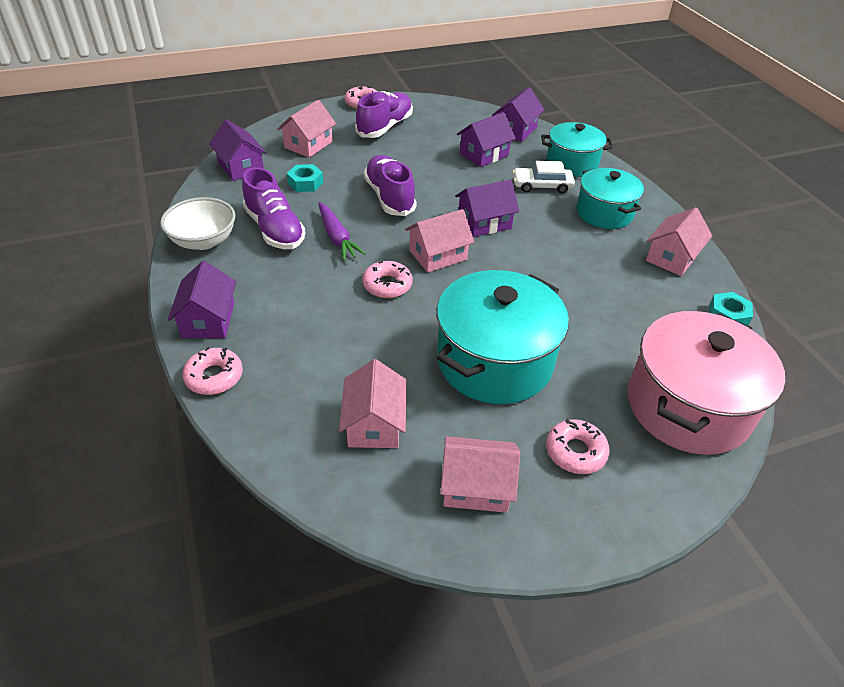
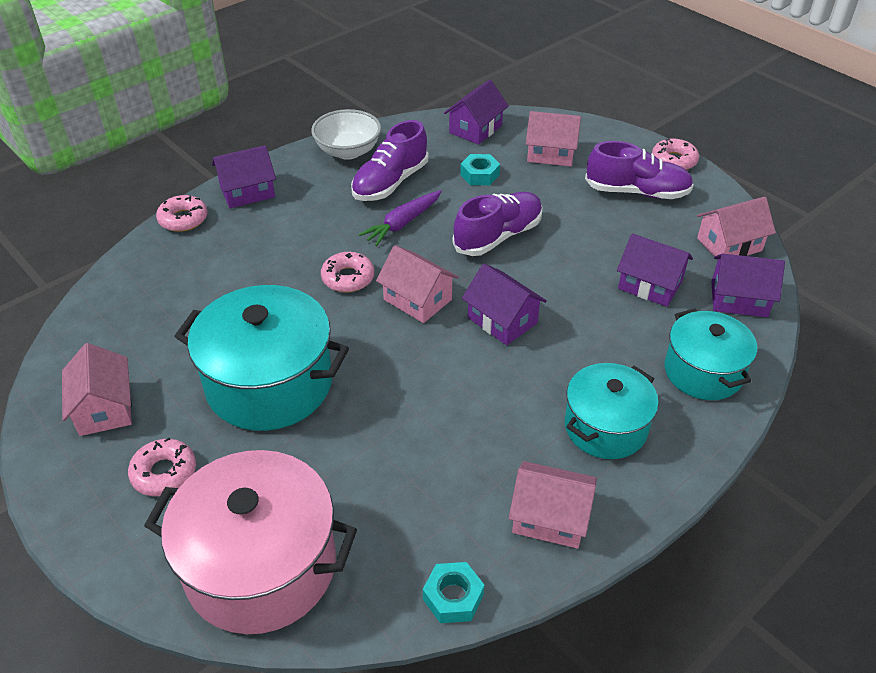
camera: 70 degrees right, 0 degrees up
(374, 424) = (159, 324): pink house -> pink house (729, 244)
(542, 186) = (622, 353): white car -> none

